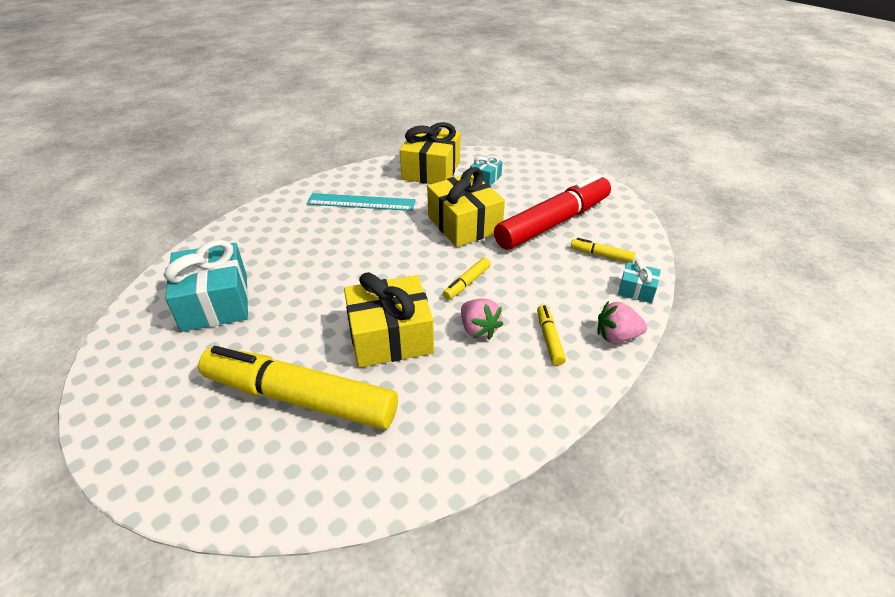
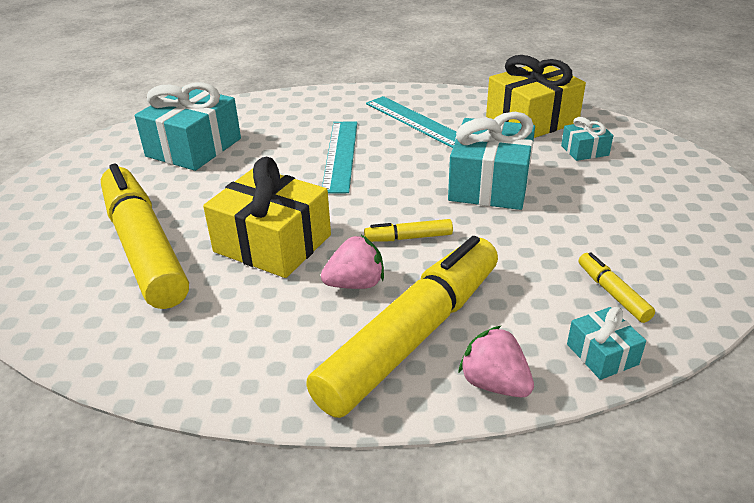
camera: 45 degrees right, 5 degrees down
(344, 251) = (341, 155): none -> turquoise ruler
(464, 224) = (490, 184): yellow gift -> turquoise gift
(478, 329) = (355, 284): pink strawberry -> pink strawberry turned 120 degrees counterclockwise
(549, 339) = (413, 336): yellow marker -> yellow marker, size x2.49
(553, 223) = (601, 230): red marker -> none

